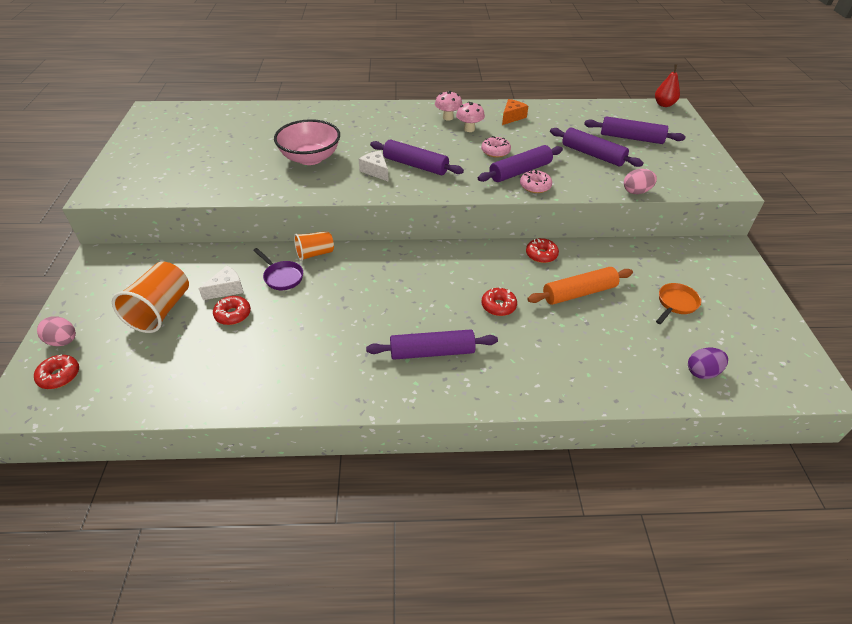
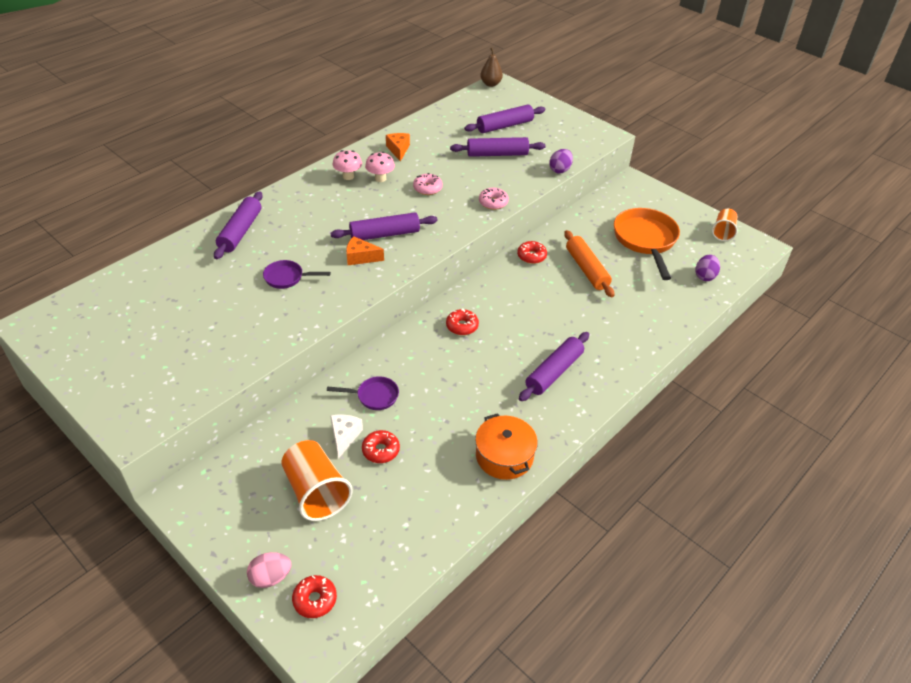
camera: 45 degrees left, 0 degrees up
(302, 384) = (504, 456): none -> orange pot
(310, 158) = (287, 278): pink bowl -> purple pan
(315, 254) = (372, 361): orange cup -> orange cup (723, 232)
(376, 171) = (361, 257): white cheese -> orange cheese
(498, 306) = (552, 311): red donut -> red donut (462, 326)
(520, 171) = (467, 196): purple rolling pin -> purple rolling pin (240, 231)
(579, 293) = (587, 269): orange rolling pin -> orange rolling pin turned 45 degrees counterclockwise
(636, 191) = (560, 170): pink egg -> purple egg
(664, 104) = (491, 84): red pear -> brown pear
(675, 304) = (645, 241): orange pan -> orange pan, size x1.96

